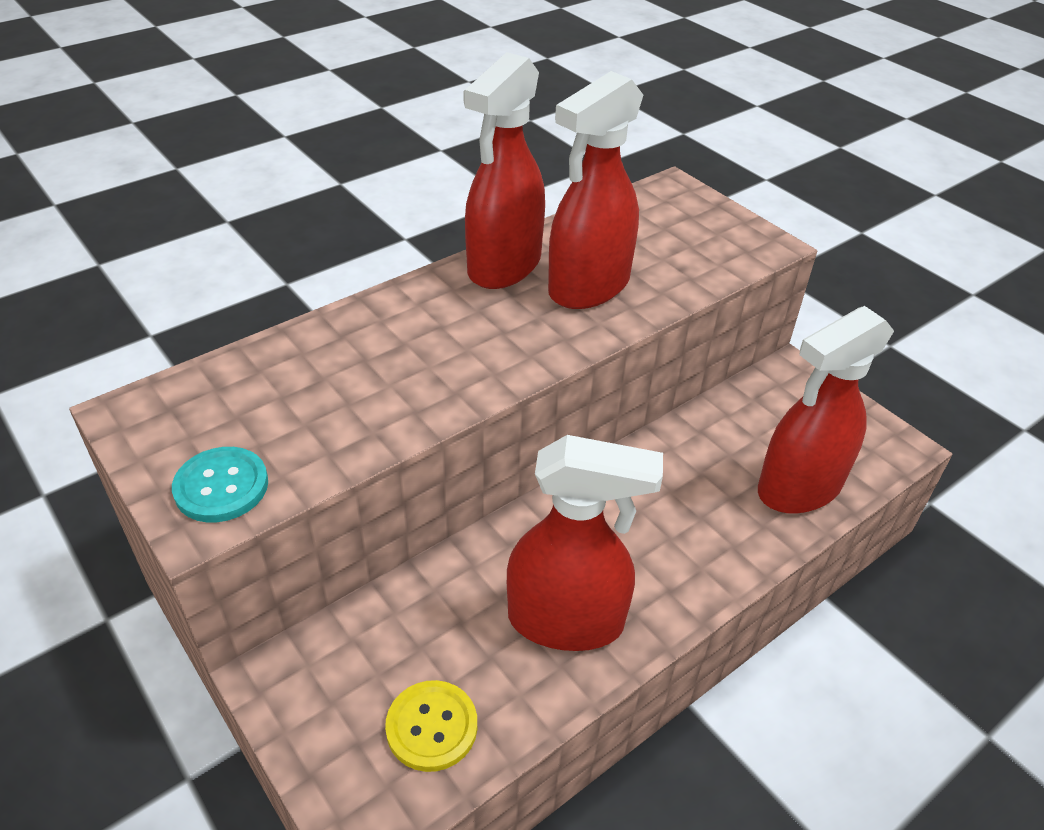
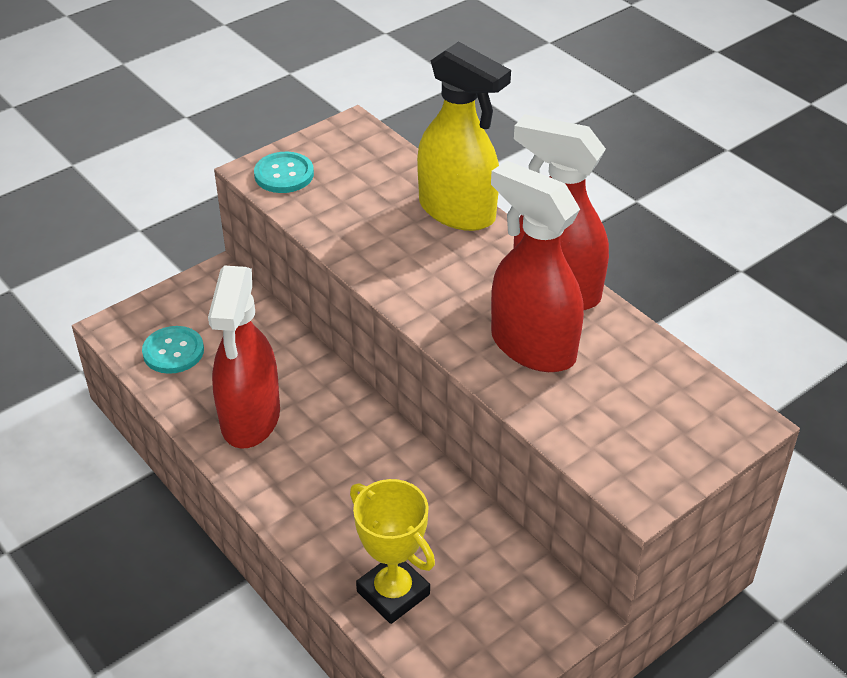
camera: 90 degrees right, 0 degrees up
(354, 324) = (458, 211): none -> yellow spray bottle
(432, 727) = (173, 351): yellow button -> turquoise button
(798, 488) = (393, 593): red spray bottle -> yellow trophy

